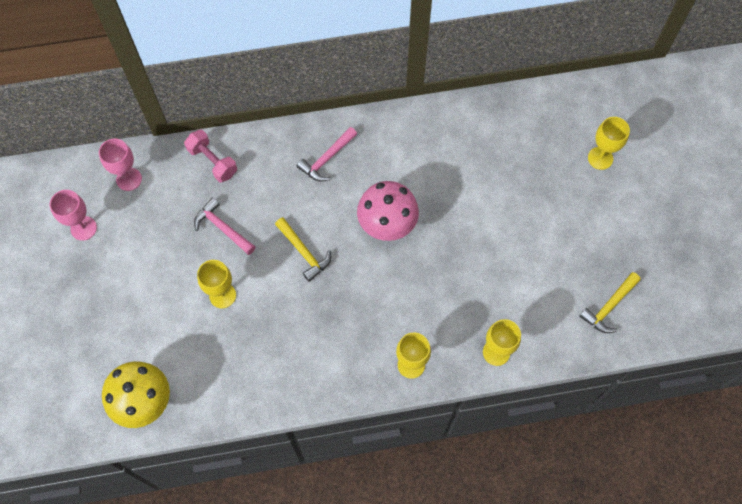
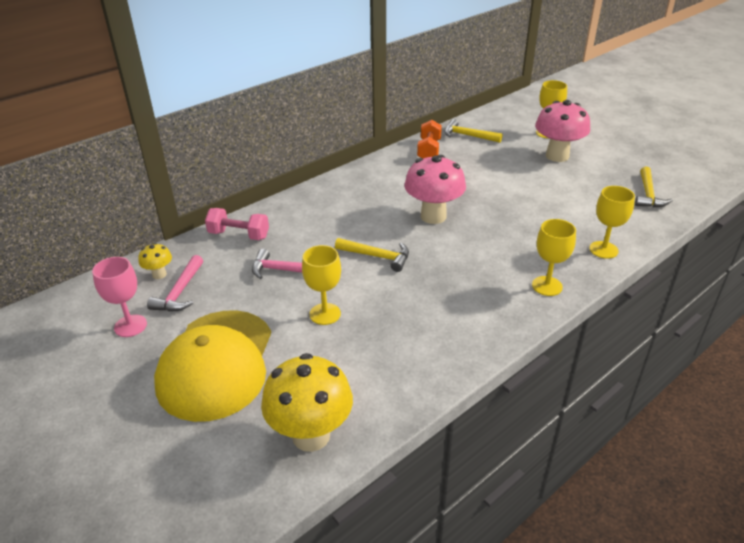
camera: 30 degrees left, 30 degrees down
(121, 302) = (216, 364): none -> yellow cap
(129, 179) = (159, 274): pink goblet -> yellow mushroom
(327, 159) = (343, 199): pink hammer -> pink hammer (180, 292)
(457, 124) = (429, 150): none -> orange dumbbell
(515, 120) = (468, 136): none -> yellow hammer
(576, 202) = (557, 156): none -> pink mushroom

